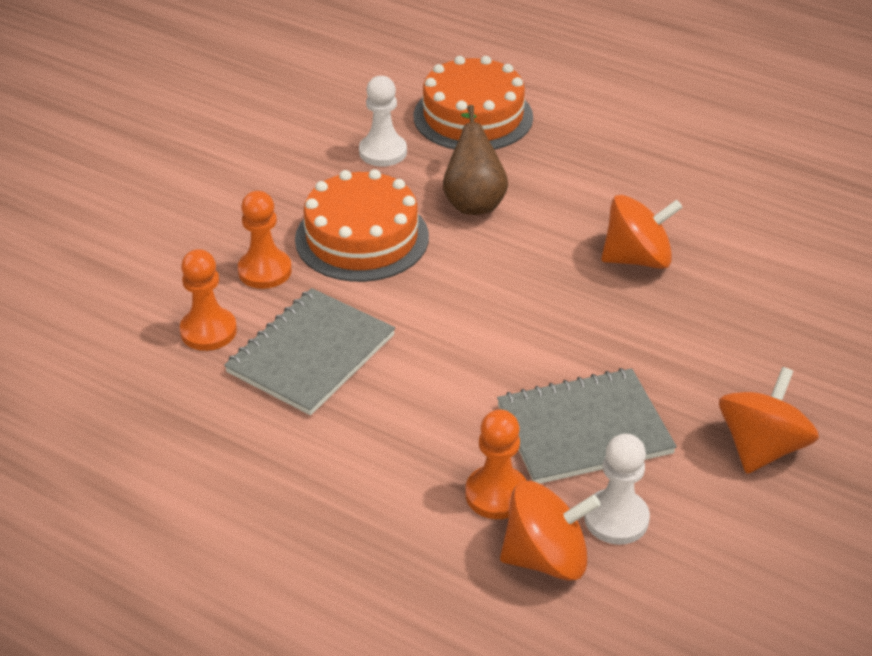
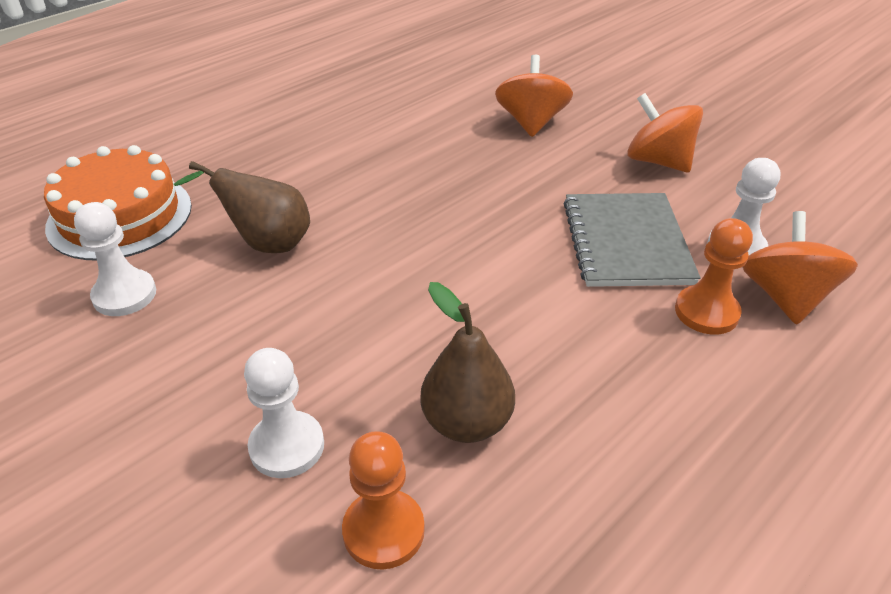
camera: 75 degrees left, 0 degrees up
(265, 271) = (287, 446): orange pawn -> white pawn
(311, 354) = (466, 422): grey notebook -> brown pear
(362, 238) = (275, 341): orange cake -> none
(637, 259) = (412, 166): orange spinning top -> orange spinning top (531, 122)

